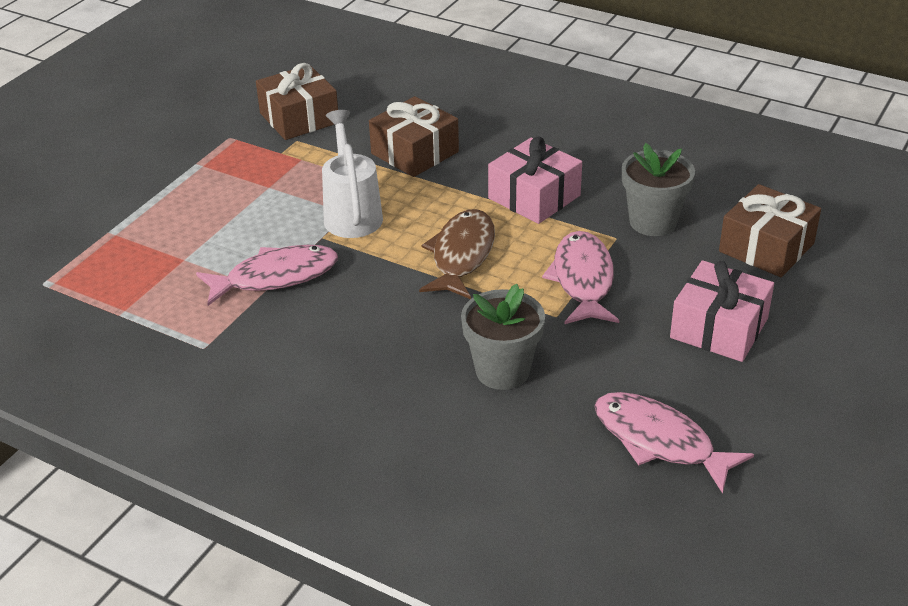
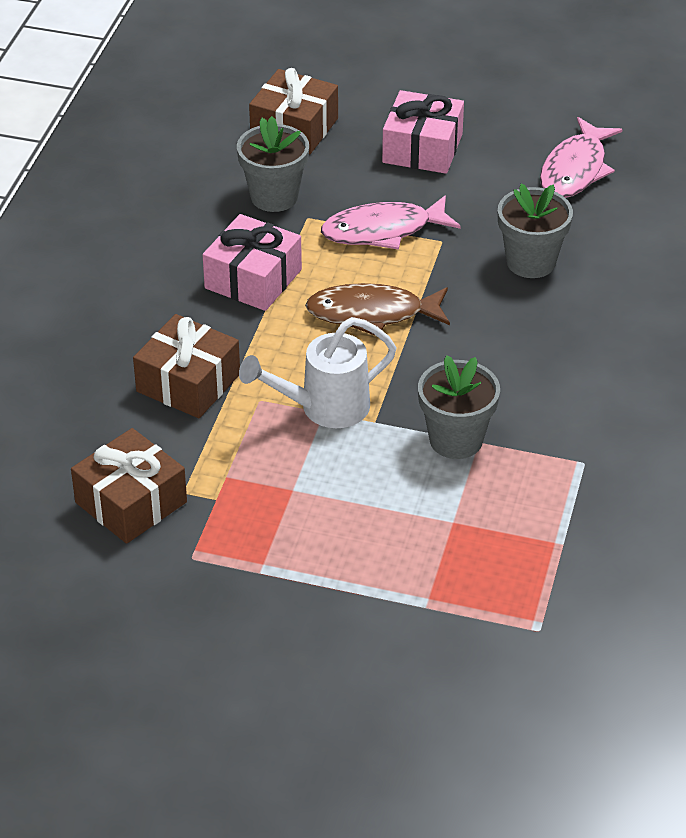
camera: 105 degrees left, 5 degrees up
(275, 277) = (456, 440): pink fish -> grey flower pot

